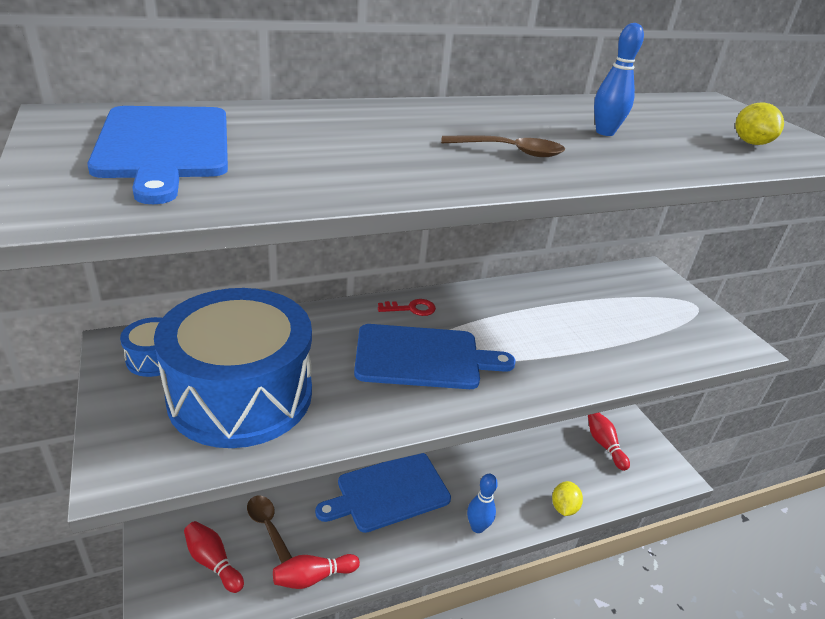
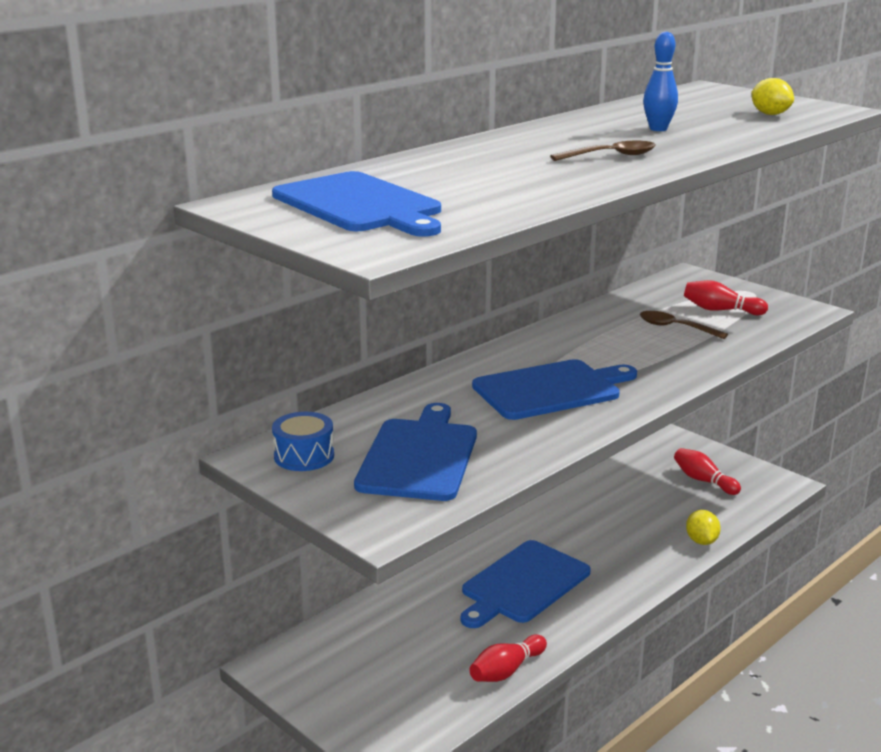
camera: 20 degrees left, 10 degrees down
(213, 562) = (393, 694): red bowling pin -> red bowling pin (720, 310)
(241, 394) = (419, 457): blue drum -> blue cutting board
(268, 527) = (424, 650): brown spoon -> brown spoon (675, 328)
(411, 309) = (500, 359): red key -> none
(477, 527) = (632, 582): blue bowling pin -> none

